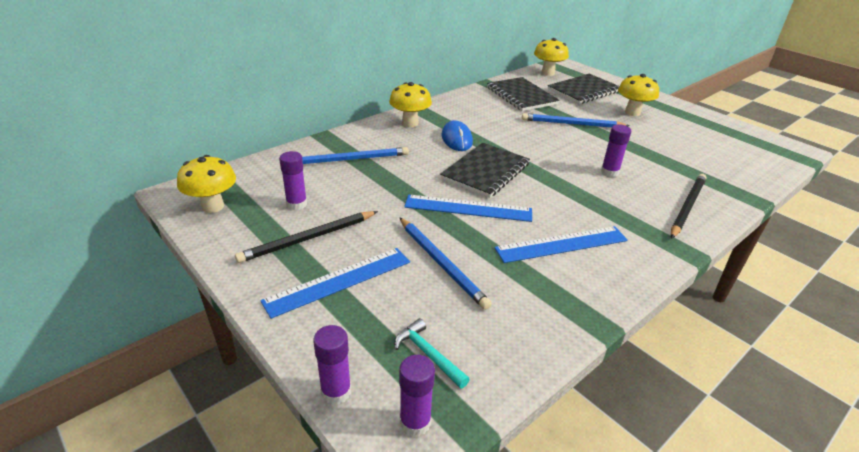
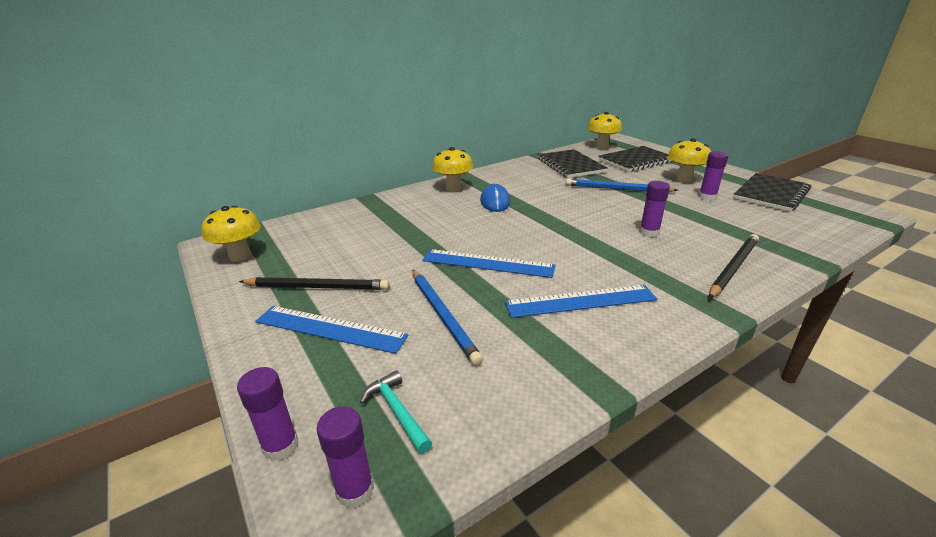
camera: 10 degrees right, 5 degrees down
(296, 204) = (318, 256): purple glue stick -> purple glue stick (707, 197)
(309, 238) = (317, 287): black pencil -> black pencil turned 150 degrees counterclockwise
(338, 281) = (330, 328): blue ruler -> blue ruler turned 45 degrees clockwise
(351, 159) = (385, 218): blue pencil -> none
(485, 171) = (516, 230): black notebook -> black notebook (771, 194)

